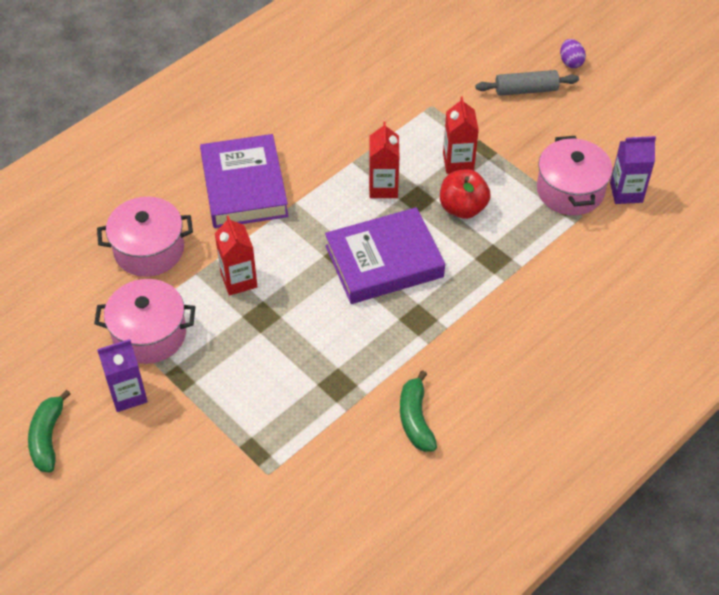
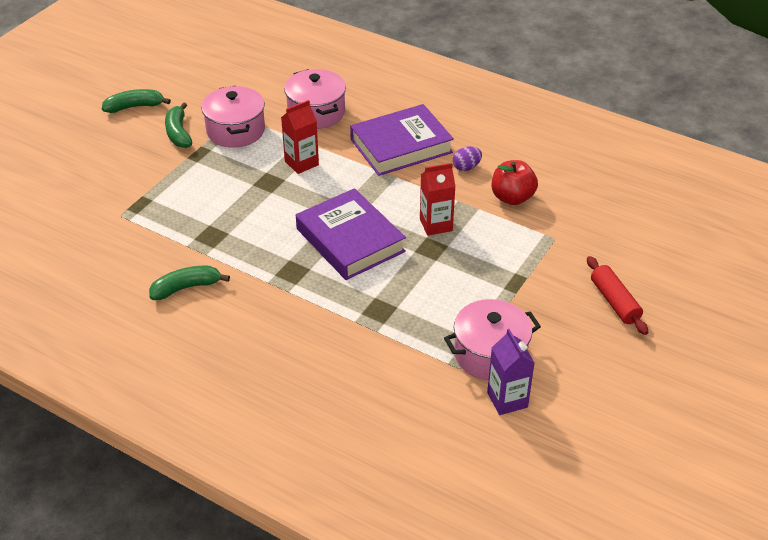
camera: 75 degrees right, 10 degrees down
(128, 394) = (178, 133): purple carton -> green banana
(458, 162) = (489, 268): red carton -> none
(462, 208) = (433, 280): red apple -> red apple (512, 198)
(526, 90) = (614, 302): grey rolling pin -> red rolling pin
(570, 62) = (677, 331): purple egg -> purple egg (466, 167)

